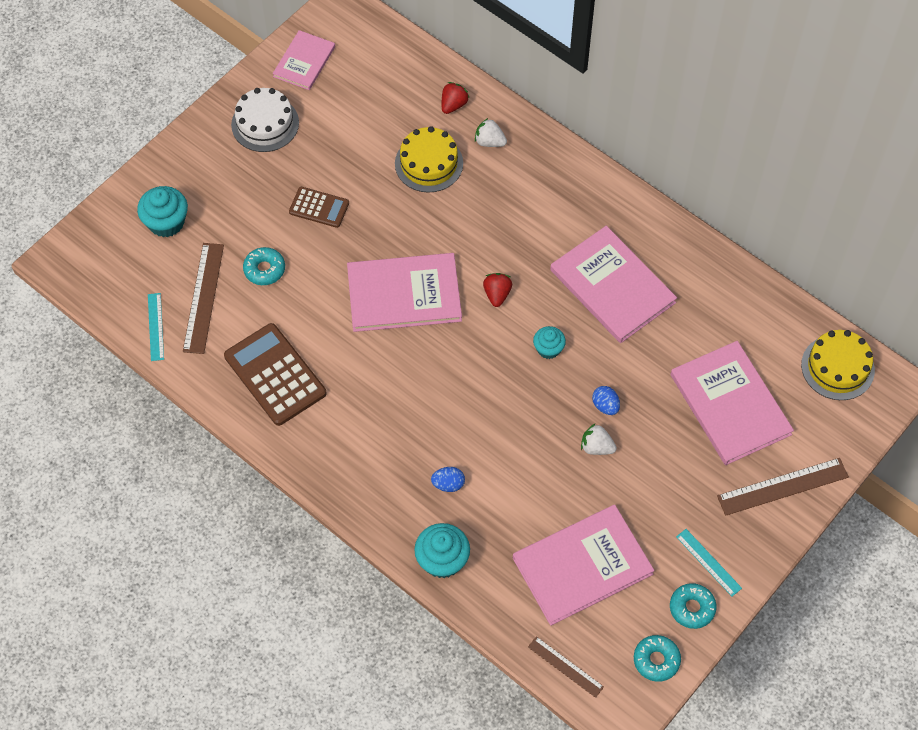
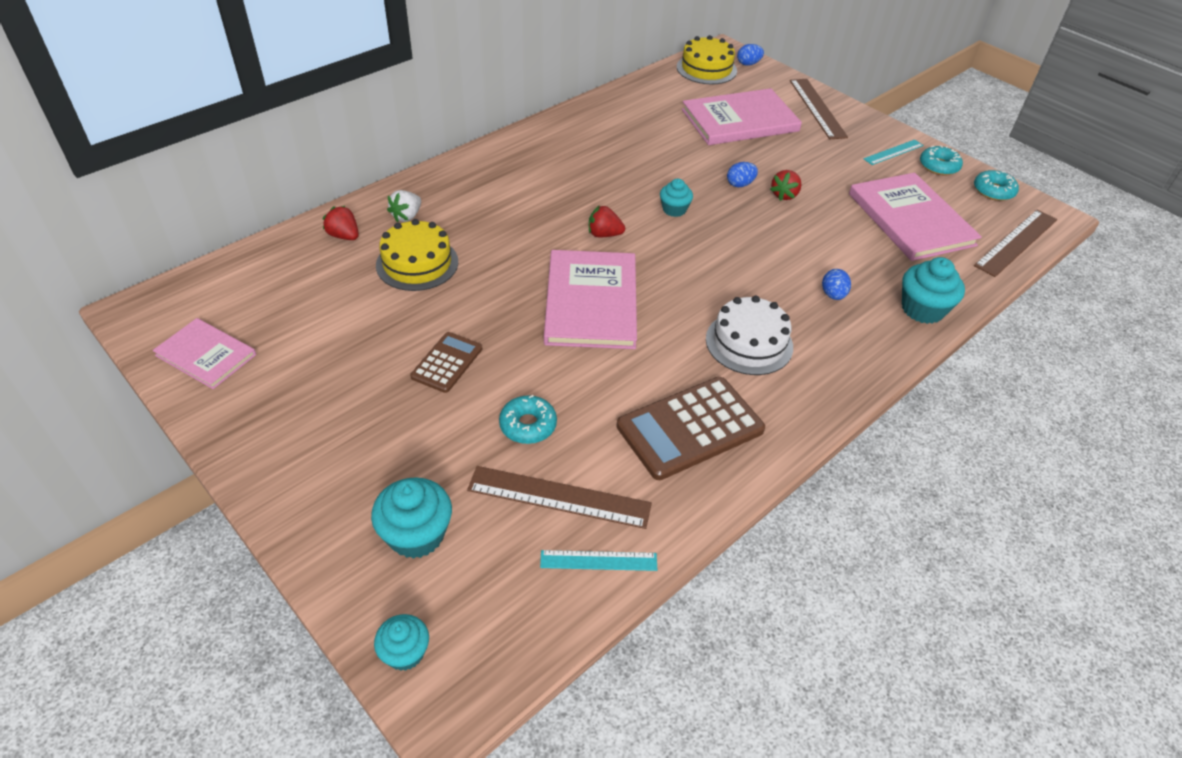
camera: 85 degrees left, 15 degrees down
(86, 235) = (405, 652): none -> turquoise cupcake
(265, 124) = (289, 404): white cake -> white cake (749, 343)
(565, 667) = (1016, 242): brown ruler -> brown ruler, size x1.66
(596, 447) = (784, 195): white strawberry -> red strawberry
(612, 286) = (608, 163): pink book -> none
(865, 412) = (748, 64): none -> blue egg

